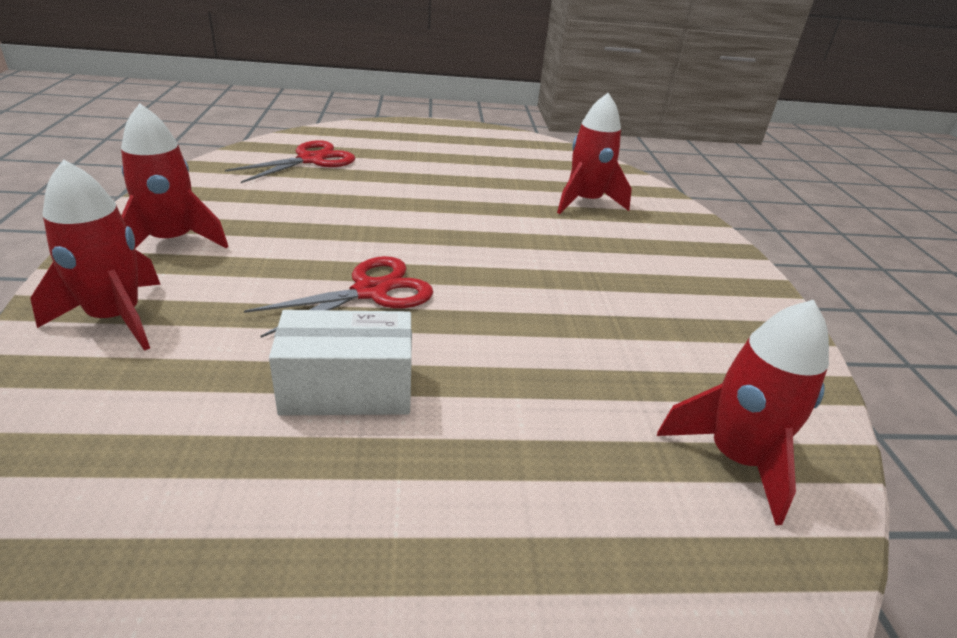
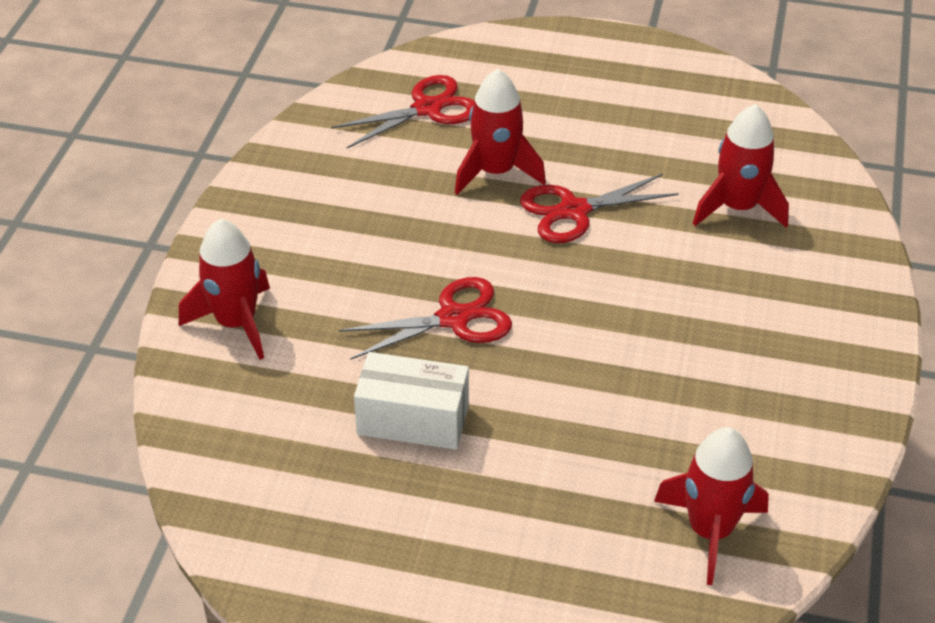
camera: 20 degrees right, 10 degrees up
(172, 241) = (279, 233): red rocket -> red rocket (495, 172)
(457, 211) = (574, 211): none -> red scissors

